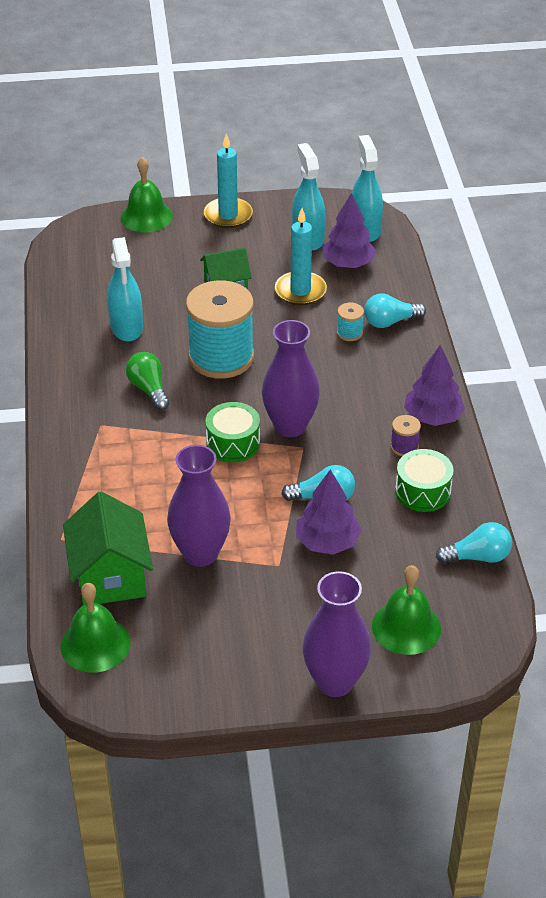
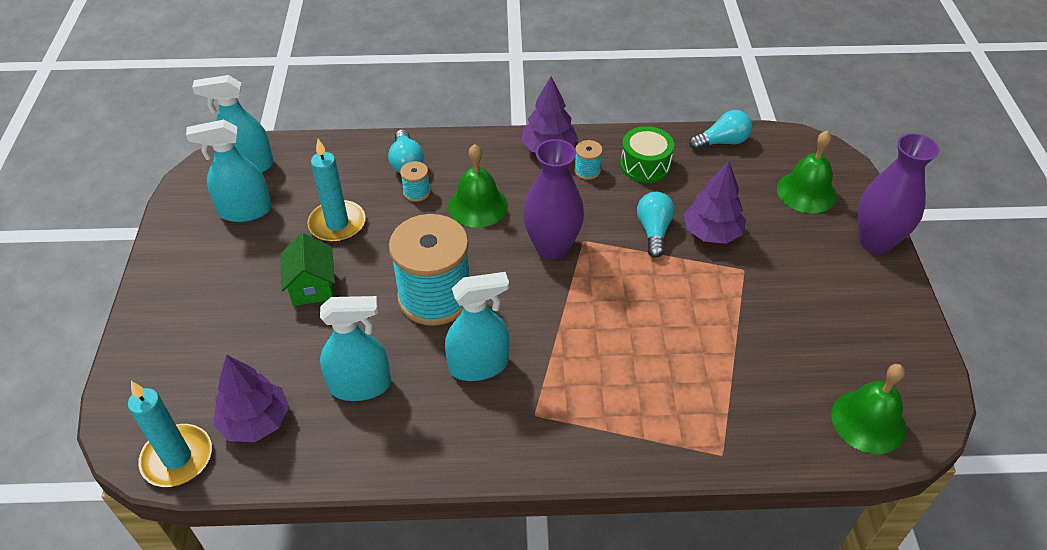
camera: 85 degrees left, 5 degrees up
(110, 576) = (773, 407): green house -> none
(146, 216) = (137, 360): green bell -> green bell (478, 205)
(149, 389) = (479, 365): green light bulb -> turquoise spray bottle
(200, 553) = (733, 328): purple vase -> none
(228, 215) = (172, 277): turquoise candle -> turquoise candle (177, 458)
(233, 443) = (574, 294): green drum -> none
(348, 264) = (303, 183): purple tree -> purple tree (255, 422)
(404, 447) = (587, 171): purple spool -> turquoise spool
(477, 557) = (722, 142): turquoise light bulb -> turquoise light bulb turned 75 degrees clockwise

